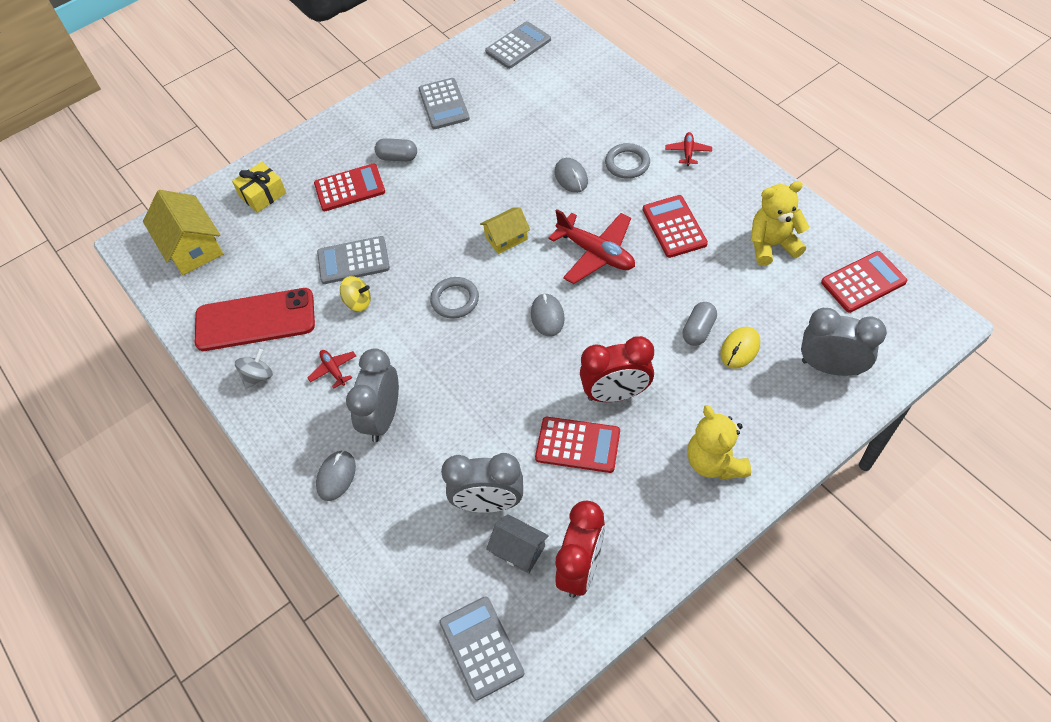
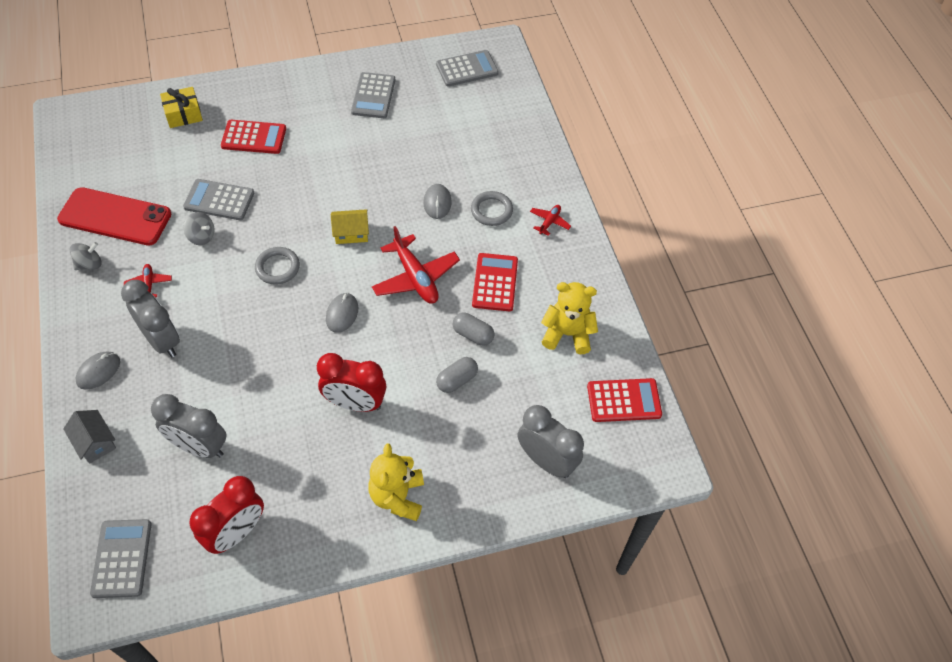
camera: 15 degrees right, 0 degrees up
(192, 247) = (104, 136): yellow house -> none
(358, 302) = (201, 236): yellow spinning top -> grey spinning top
(383, 418) = (162, 340): grey clock -> grey clock turned 105 degrees clockwise
(397, 157) = (308, 127): grey capsule -> grey capsule (473, 335)
(519, 550) = (198, 495): grey house -> grey house (95, 442)
(577, 445) = (297, 432): red calculator -> none
(740, 349) = (480, 411): yellow mouse -> none

